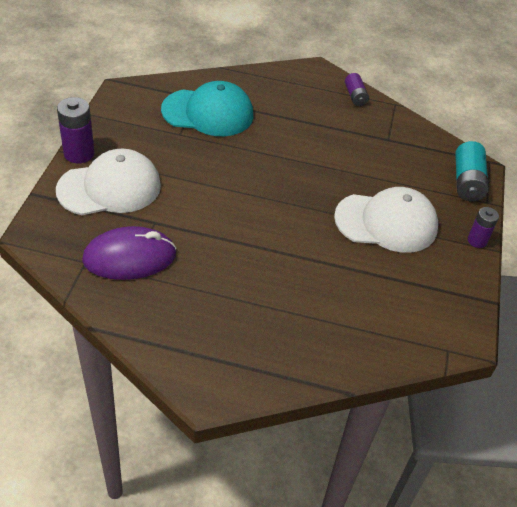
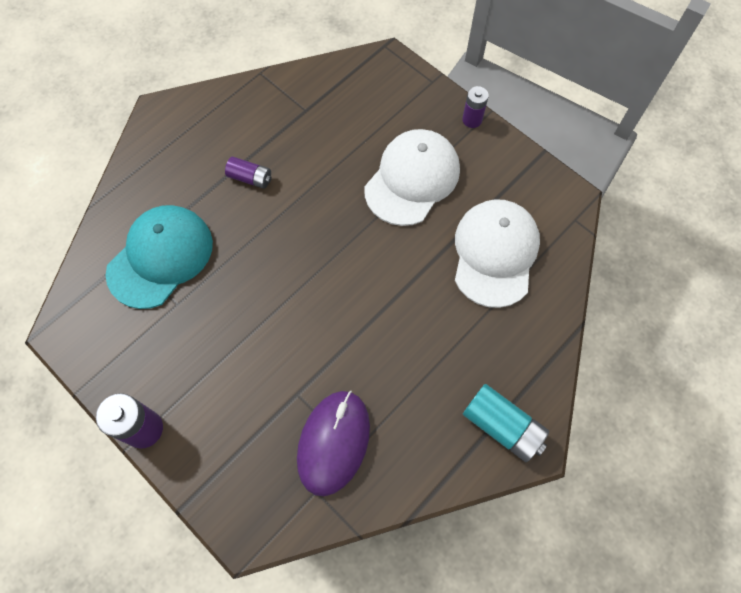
camera: 55 degrees left, 20 degrees up
(110, 187) = (219, 418): white cap -> white cap (495, 253)
(355, 96) = (225, 101): purple battery -> purple battery (250, 178)
(467, 182) = (399, 81): turquoise battery -> turquoise battery (502, 426)

